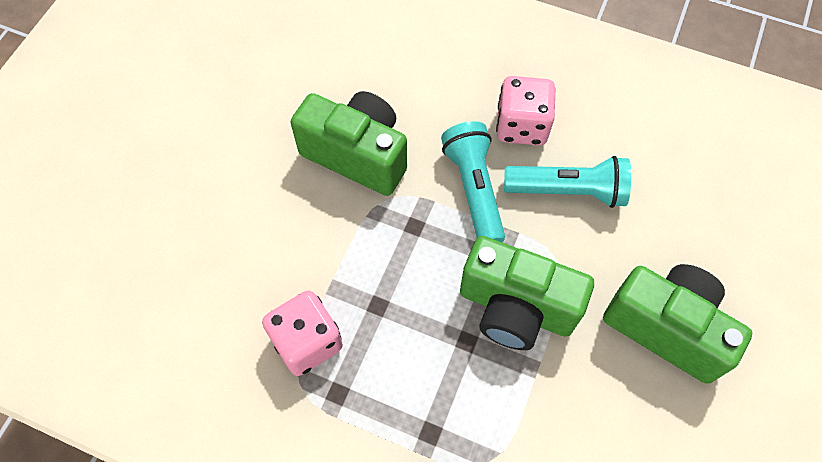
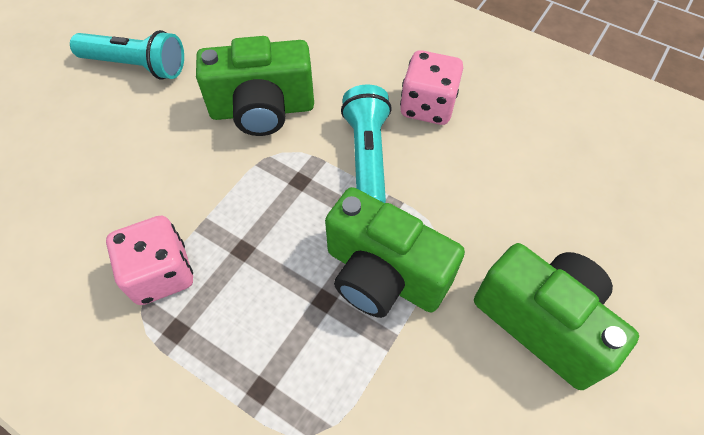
camera: 10 degrees right, 5 degrees down
(357, 155) = (262, 110): green camera -> green camera turned 135 degrees clockwise
(568, 191) = (462, 171): turquoise flashlight -> turquoise flashlight (136, 66)

